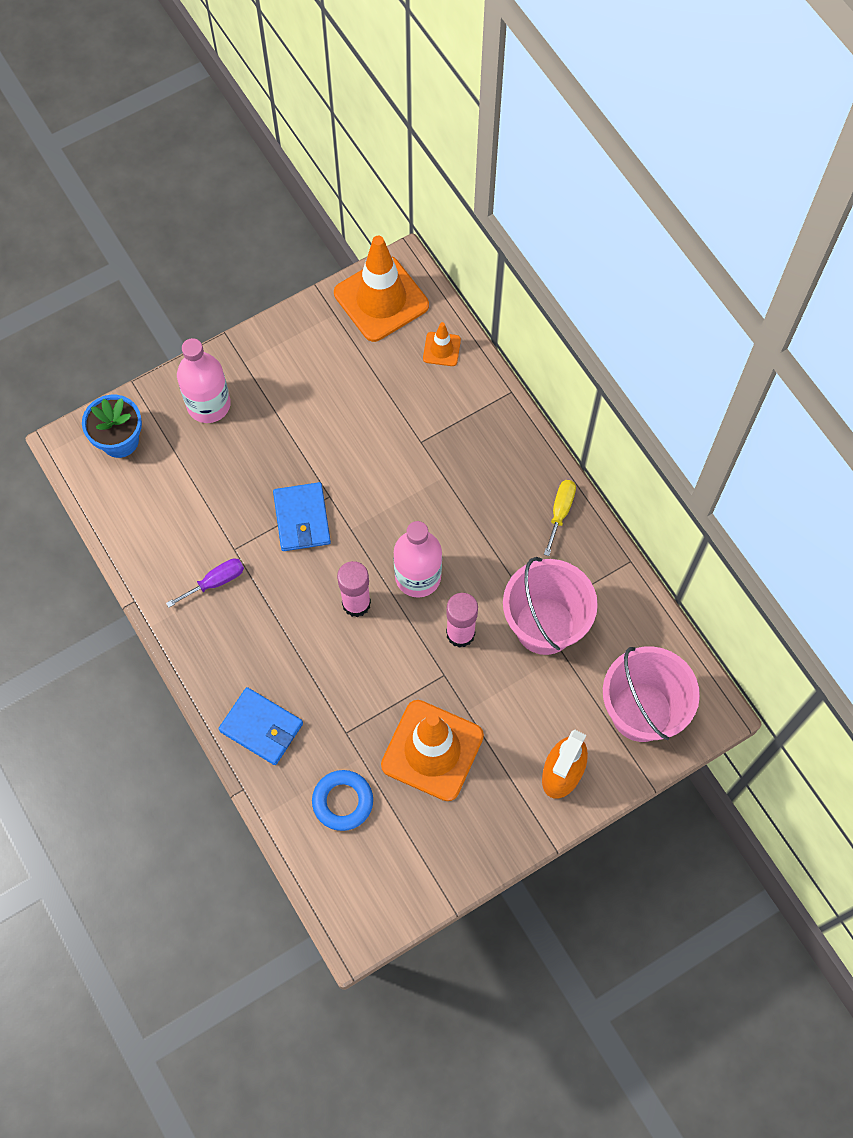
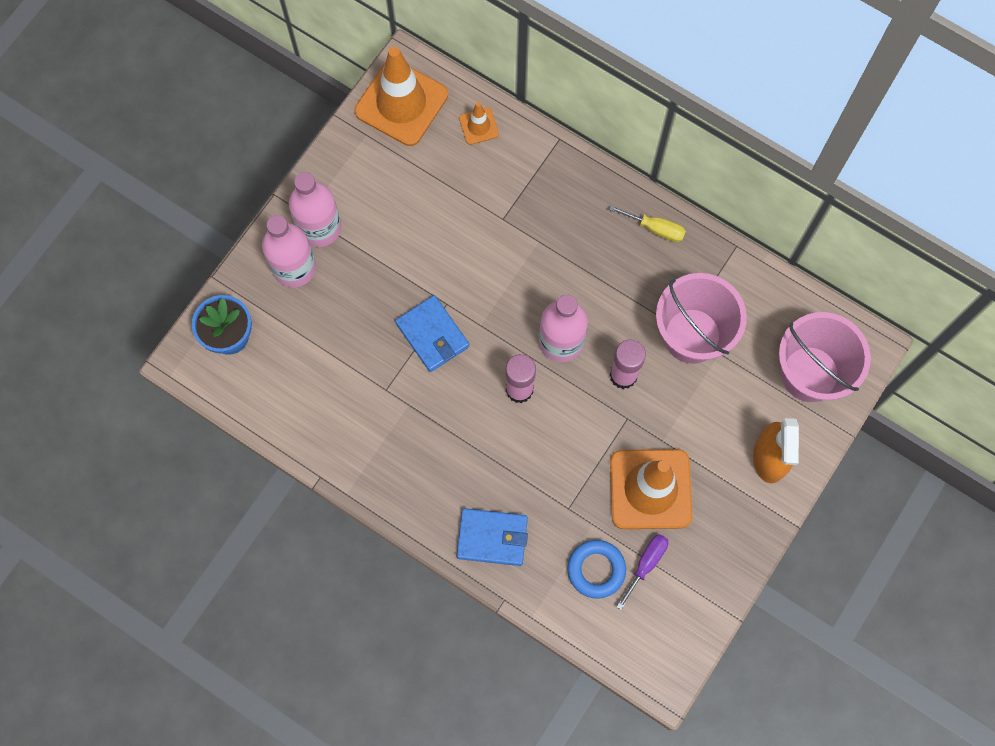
camera: 25 degrees left, 5 degrees up
(215, 582) = (384, 426): purple screwdriver -> purple screwdriver (646, 564)
(250, 379) = (319, 227): none -> pink bottle
(560, 512) = (655, 229): yellow screwdriver -> yellow screwdriver turned 120 degrees clockwise

